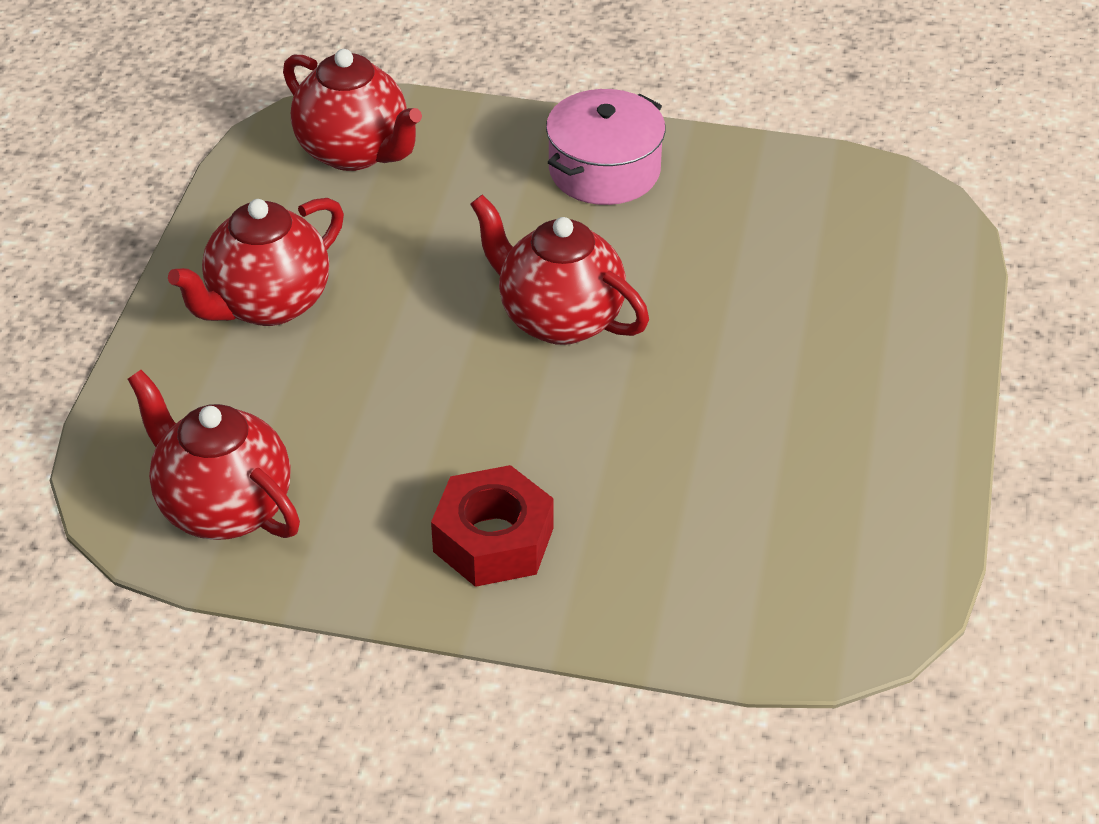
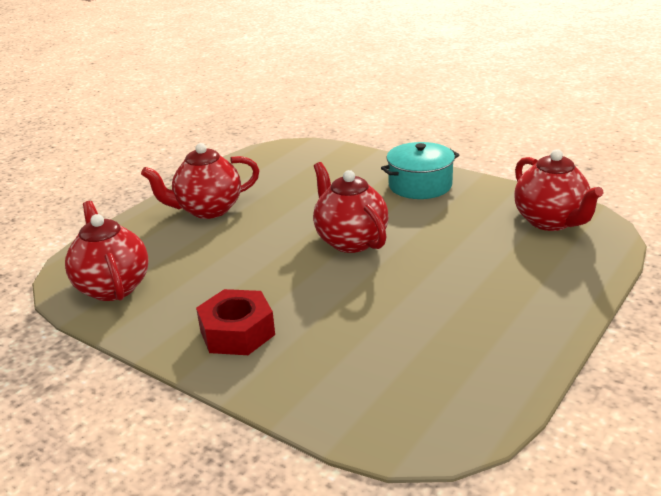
camera: 25 degrees right, 15 degrees down
(354, 152) = (298, 161): red teapot -> red teapot (550, 221)
(604, 170) = (420, 185): pink pot -> turquoise pot

